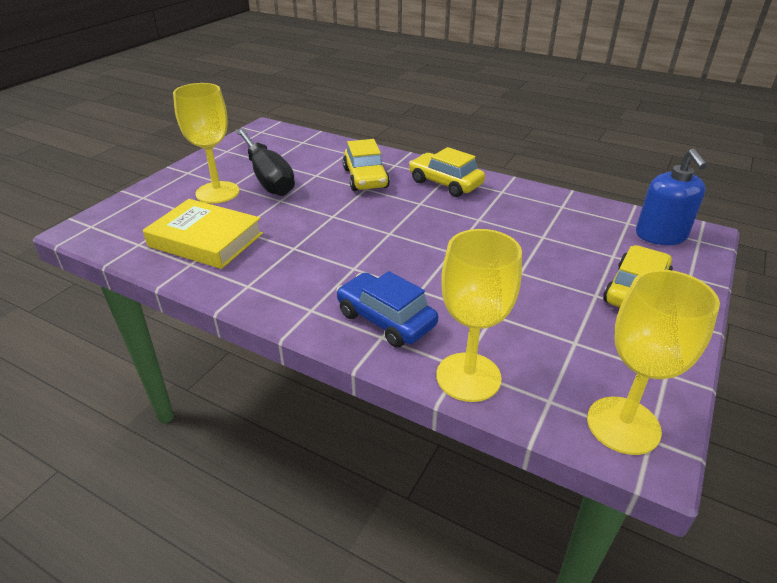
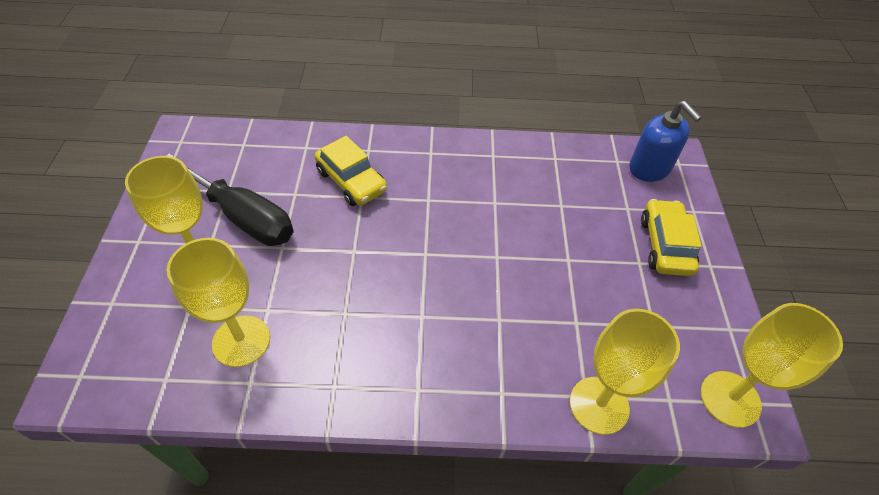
camera: 30 degrees left, 15 degrees up
(206, 240) = (241, 341): yellow book -> yellow goblet
(386, 319) = (493, 370): blue car -> none
(445, 183) = (435, 161): yellow car -> none

